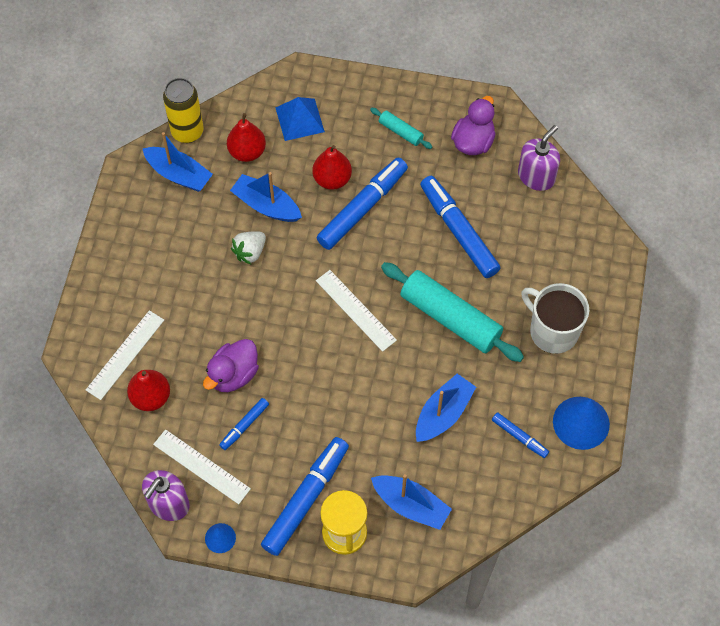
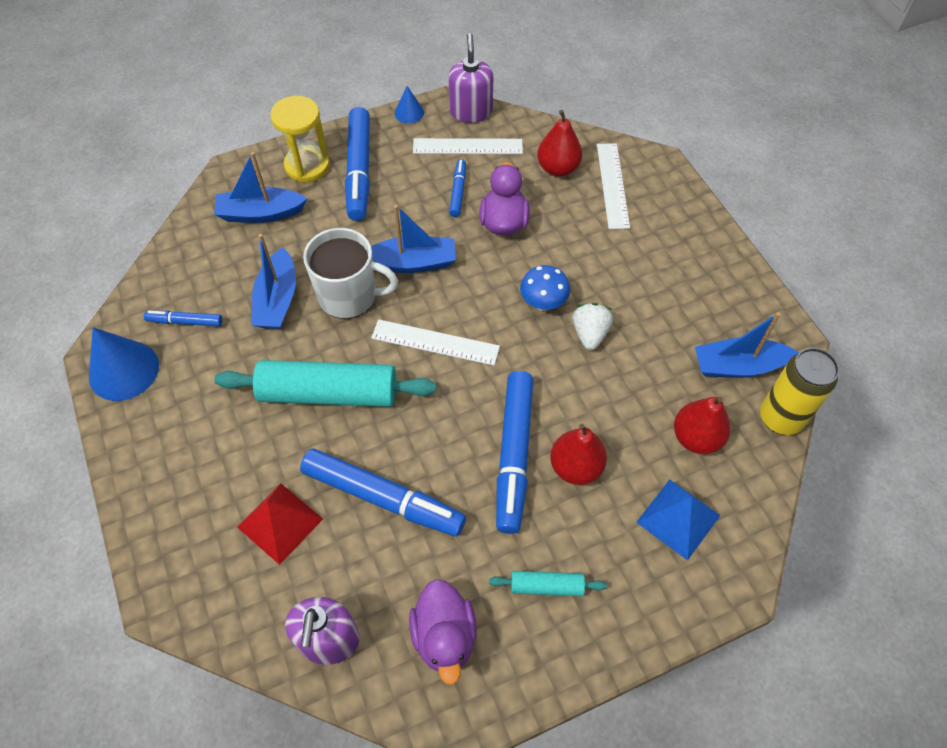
camera: 145 degrees right, 5 degrees down
(261, 293) = (543, 303): none -> blue mushroom
(266, 205) = (618, 391): blue boat -> blue boat (412, 263)
(528, 254) = (280, 522): none -> red pyramid
(552, 331) = (202, 447): white mug -> white mug (349, 296)

